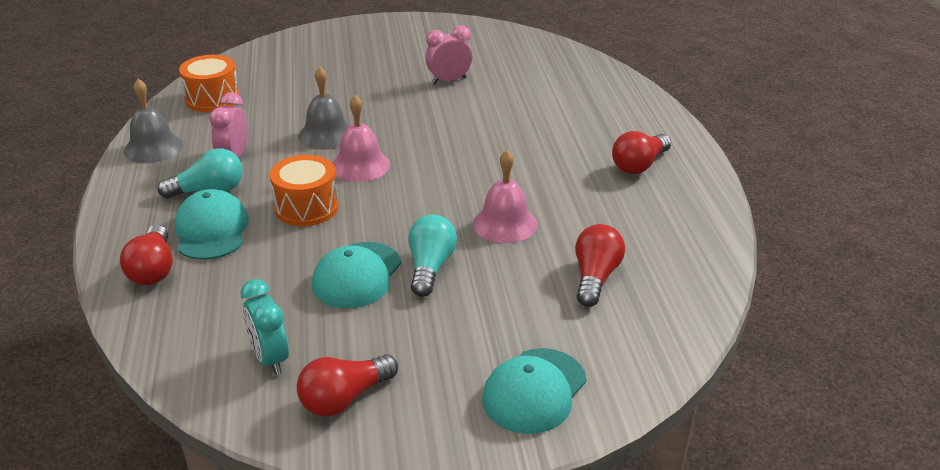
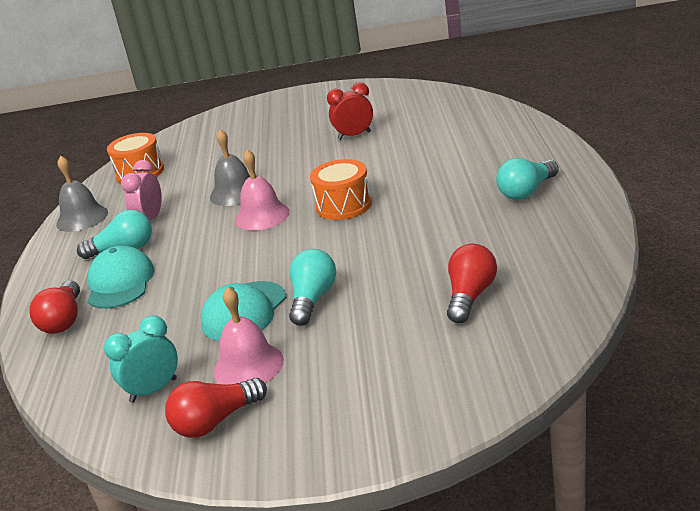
camera: 10 degrees right, 5 degrees down
(270, 359) = (153, 390): turquoise clock -> turquoise clock turned 75 degrees clockwise
(306, 207) = (207, 256): orange drum -> orange drum (343, 205)
(449, 80) = (354, 135): pink clock -> red clock
(505, 224) = (389, 255): pink bell -> pink bell (248, 365)
(534, 391) = (396, 404): turquoise cap -> none
(639, 165) = (526, 191): red light bulb -> turquoise light bulb

